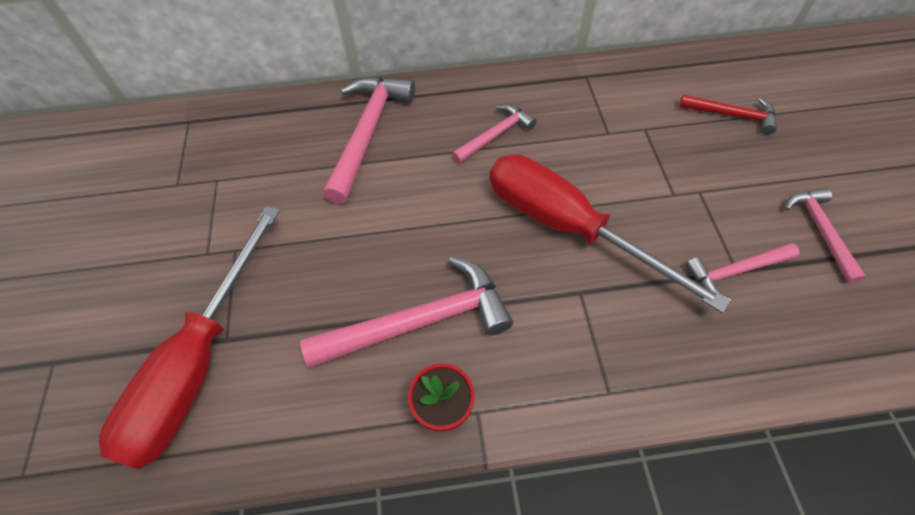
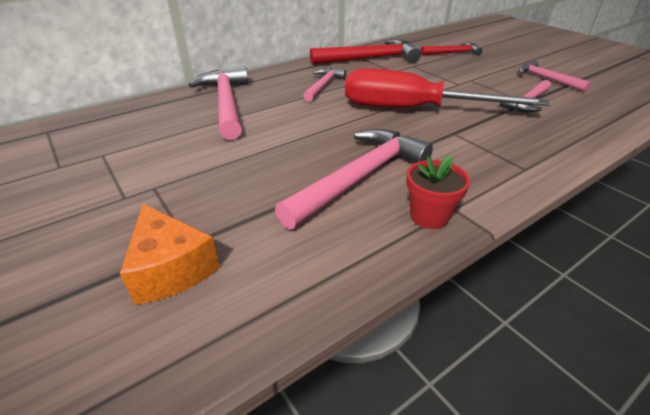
camera: 30 degrees left, 20 degrees down
(199, 362) = (171, 268): red screwdriver -> orange cheese
(597, 92) = (370, 59): none -> red hammer

